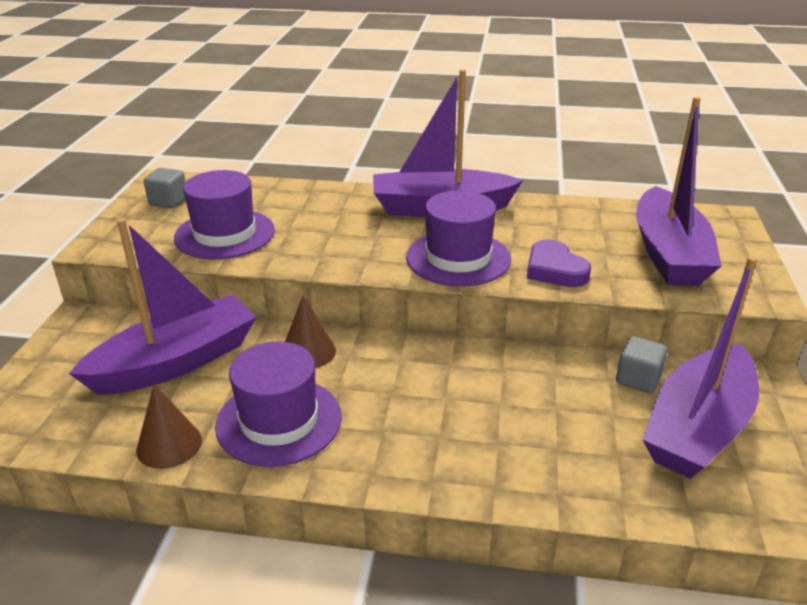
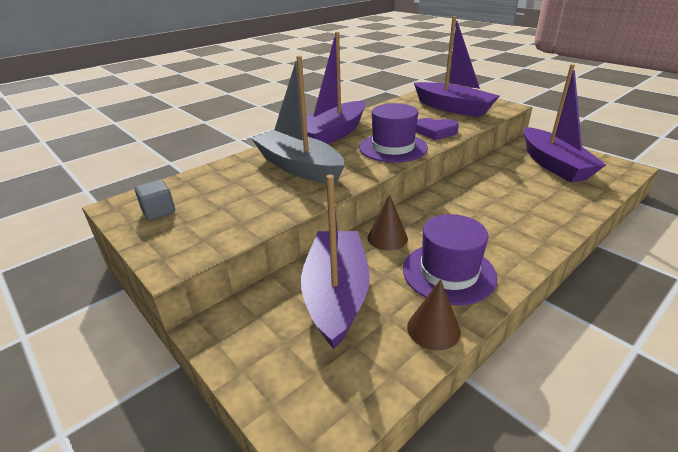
camera: 50 degrees left, 0 degrees up
(225, 234) = (250, 204): purple hat -> none
(330, 224) = (299, 167): none -> grey boat
(638, 379) = (508, 162): grey cube -> none

